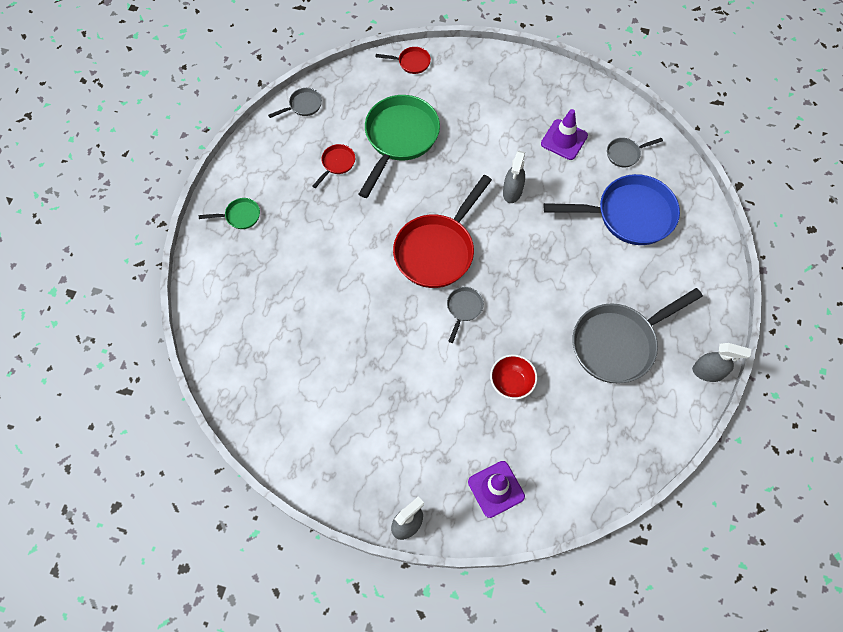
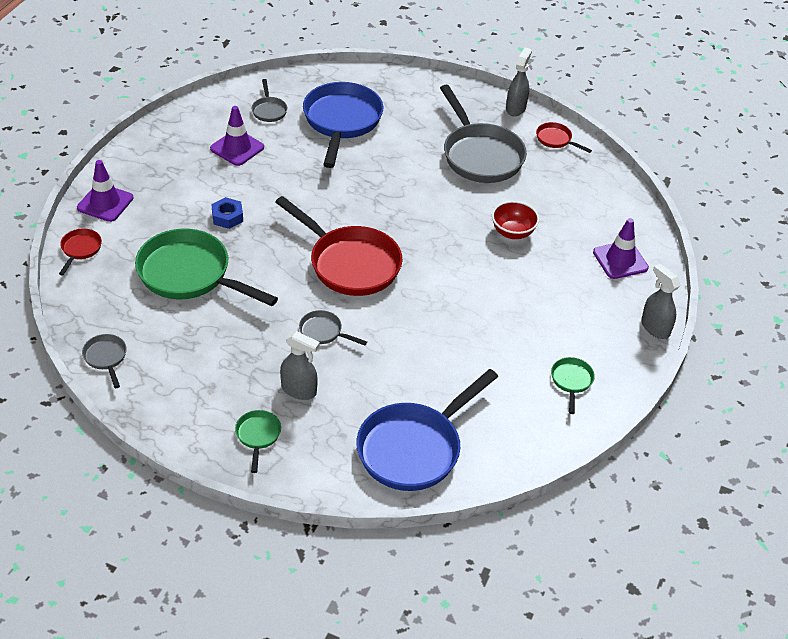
camera: 85 degrees left, 20 degrees down
(239, 326) = (414, 448): none -> blue pan
(327, 447) = (571, 381): none -> green pan
(337, 164) = (208, 335): red pan -> red pan (556, 140)
(463, 309) = (425, 254): grey pan -> grey pan (323, 332)
(468, 65) = (105, 203): none -> purple traffic cone
(473, 150) = (227, 217): none -> blue nut
(512, 192) = (291, 196): grey spray bottle -> grey spray bottle (299, 390)

